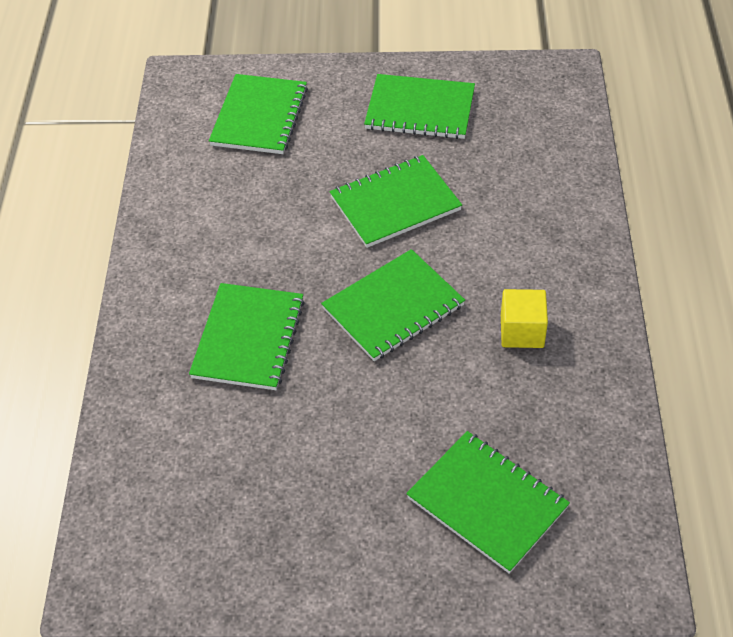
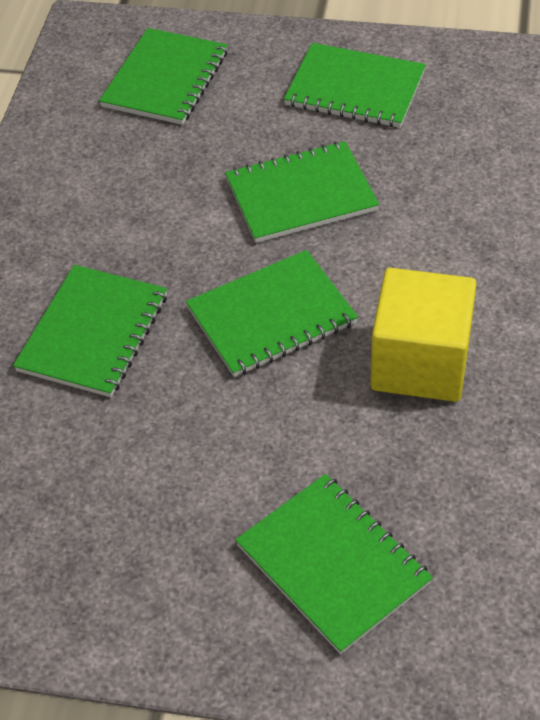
camera: 10 degrees right, 0 degrees up
(522, 331) = (420, 363): yellow cube -> yellow cube, size x1.72

